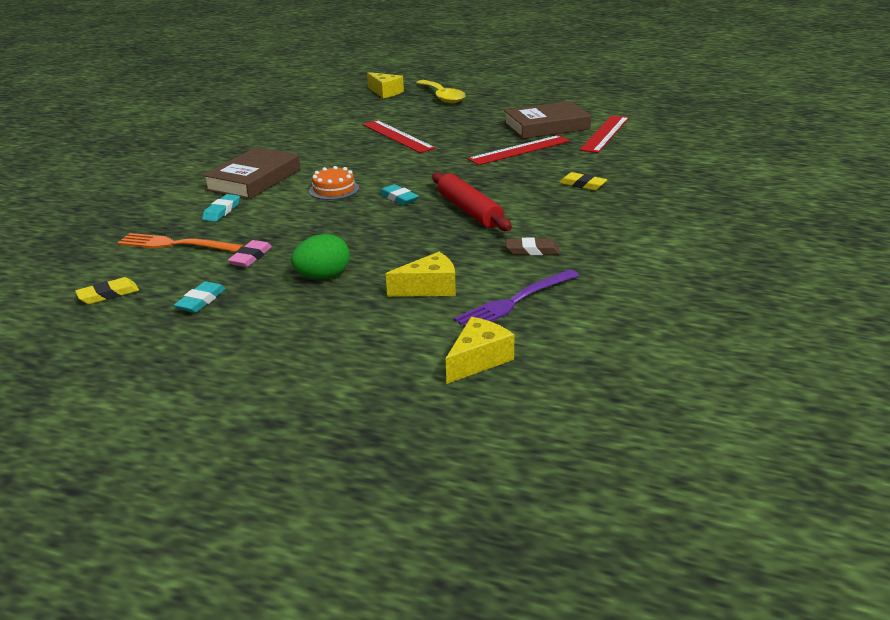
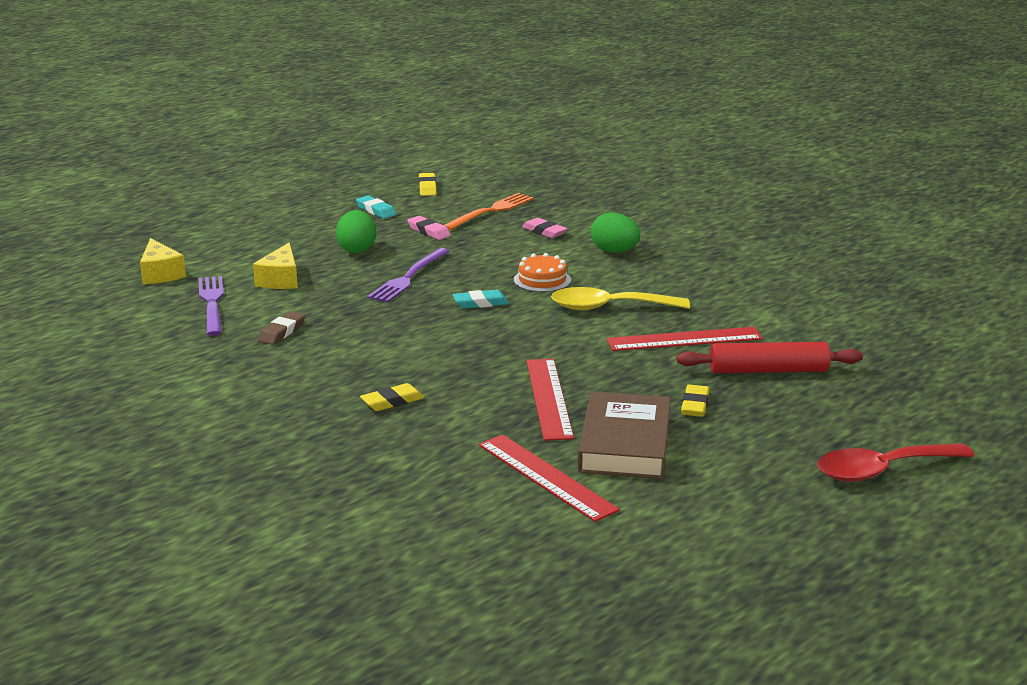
camera: 115 degrees right, 5 degrees down
(221, 211) = (544, 231): turquoise eraser -> pink eraser
(254, 179) = (614, 251): brown book -> green egg
(372, 235) = (408, 277): none -> purple fork
(385, 92) = (908, 370): yellow cheese -> none
(442, 97) = (848, 406): yellow spoon -> yellow spoon (609, 307)
(469, 211) = (405, 327): red rolling pin -> red rolling pin (768, 370)
(482, 121) = (695, 405): none -> yellow eraser
(501, 85) = (882, 470): none -> red spoon

